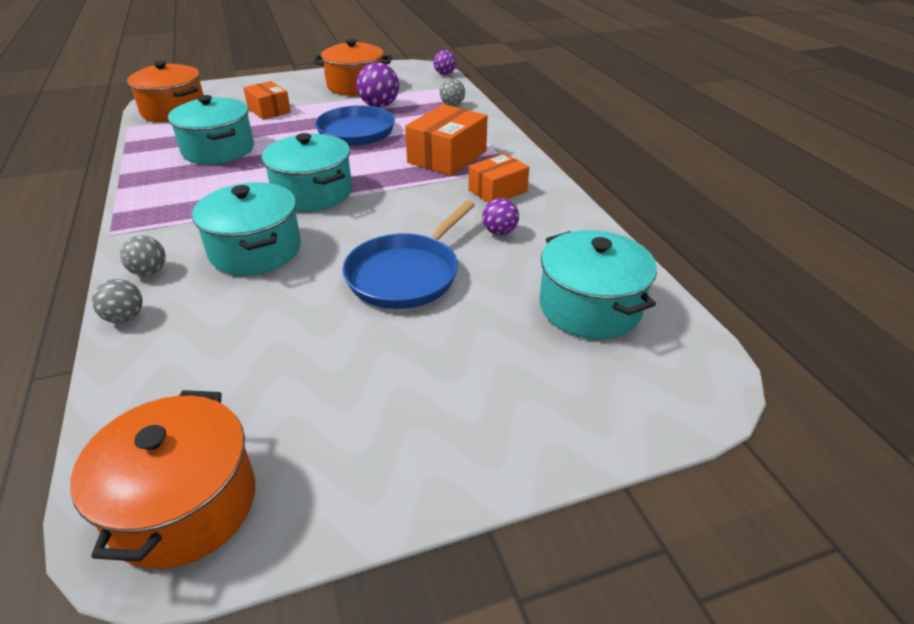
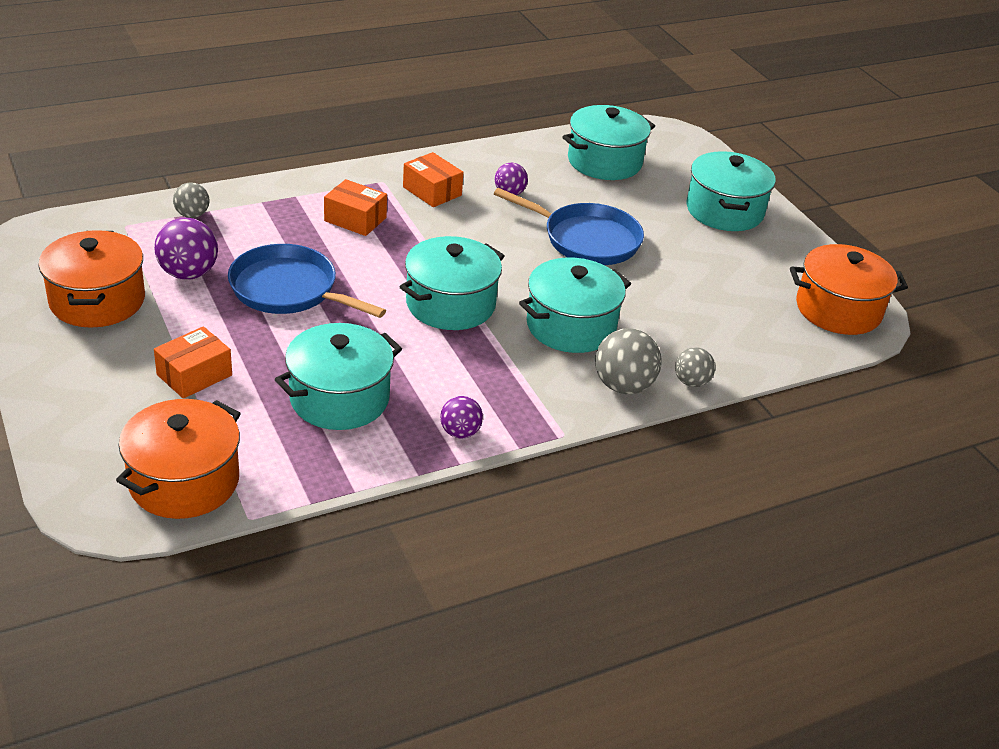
camera: 100 degrees left, 0 degrees up
(149, 272) = (623, 386): grey ball -> grey ball, size x1.63
(445, 74) = (61, 220): purple ball -> purple ball (460, 432)
(447, 157) = (355, 219): orange box -> orange box, size x0.65
(474, 413) = (724, 211): none -> turquoise pot

